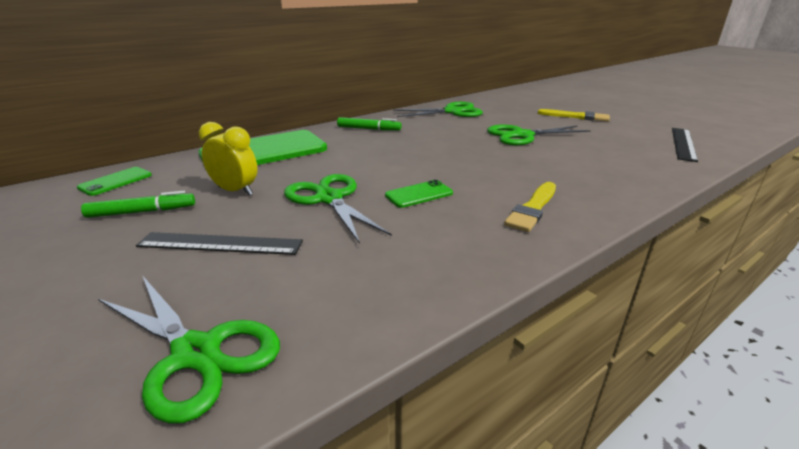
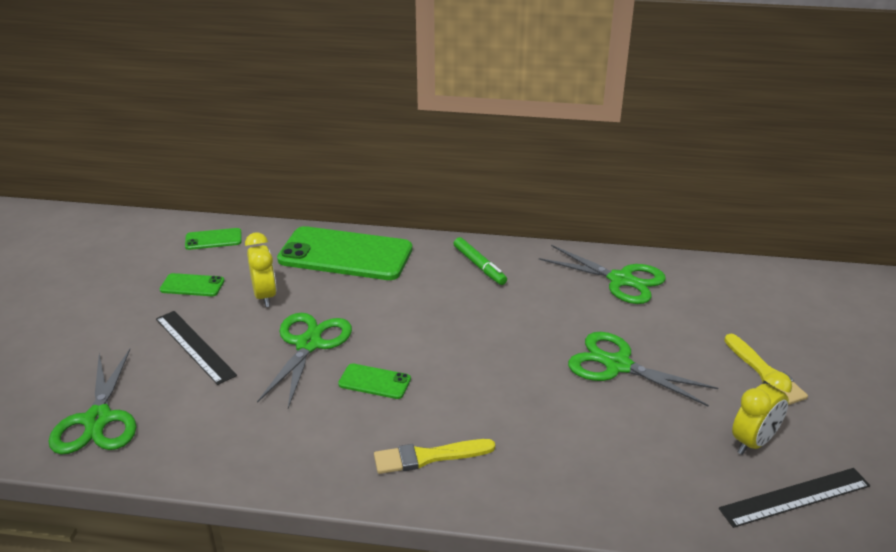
camera: 45 degrees right, 5 degrees up
(142, 212) = (192, 285): green marker -> green phone
(629, 136) = (753, 442): none -> yellow clock

